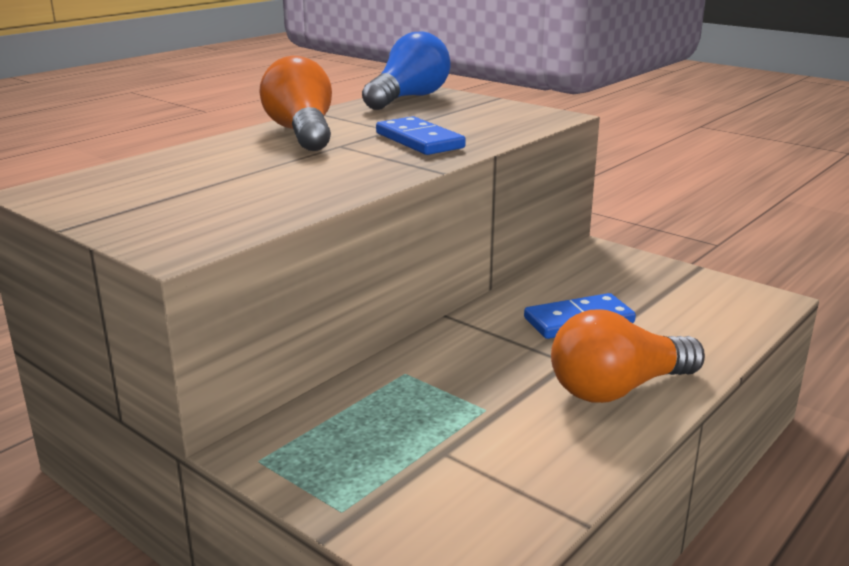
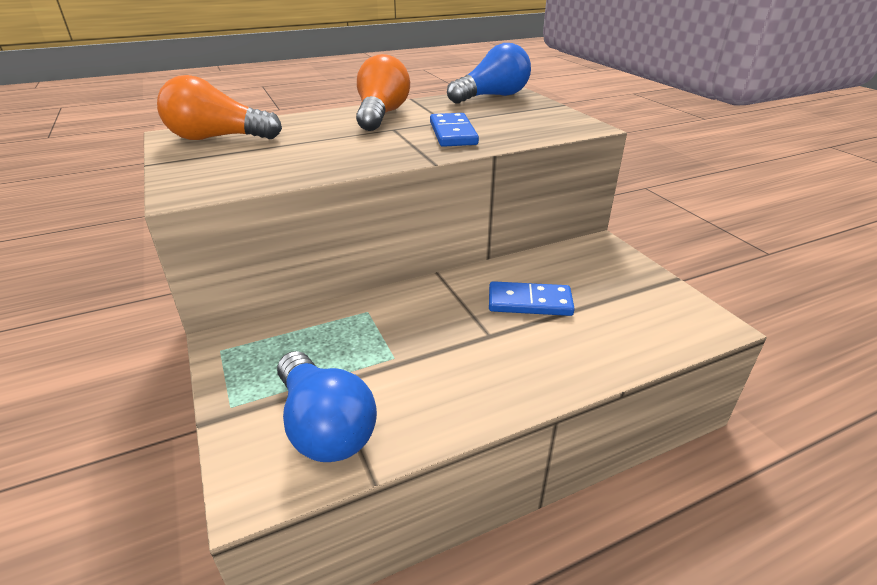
camera: 25 degrees right, 10 degrees up
(478, 493) = (324, 426): none -> blue light bulb
(618, 389) = (506, 371): orange light bulb -> orange light bulb (218, 138)

